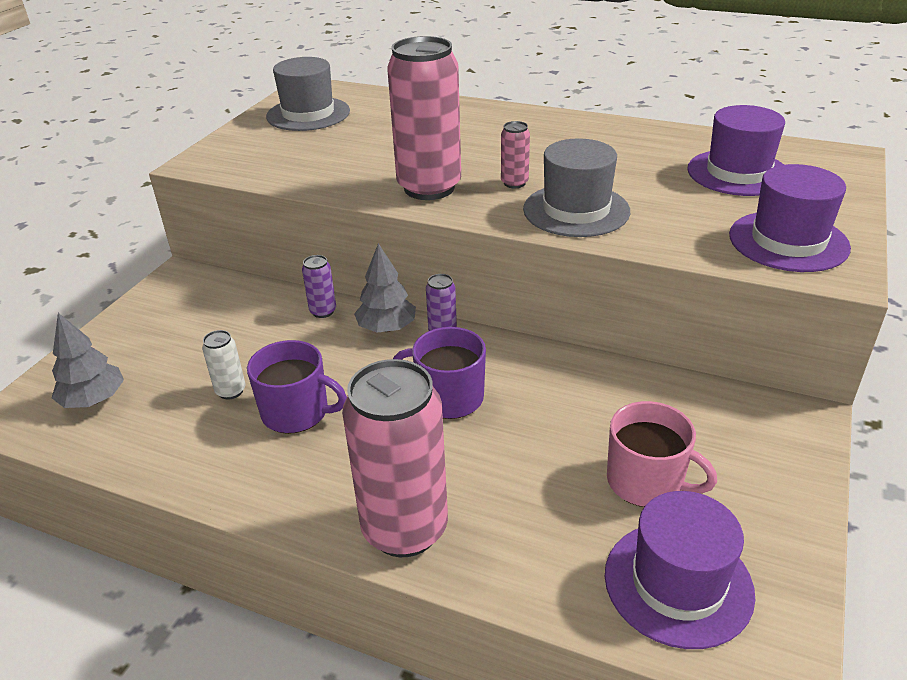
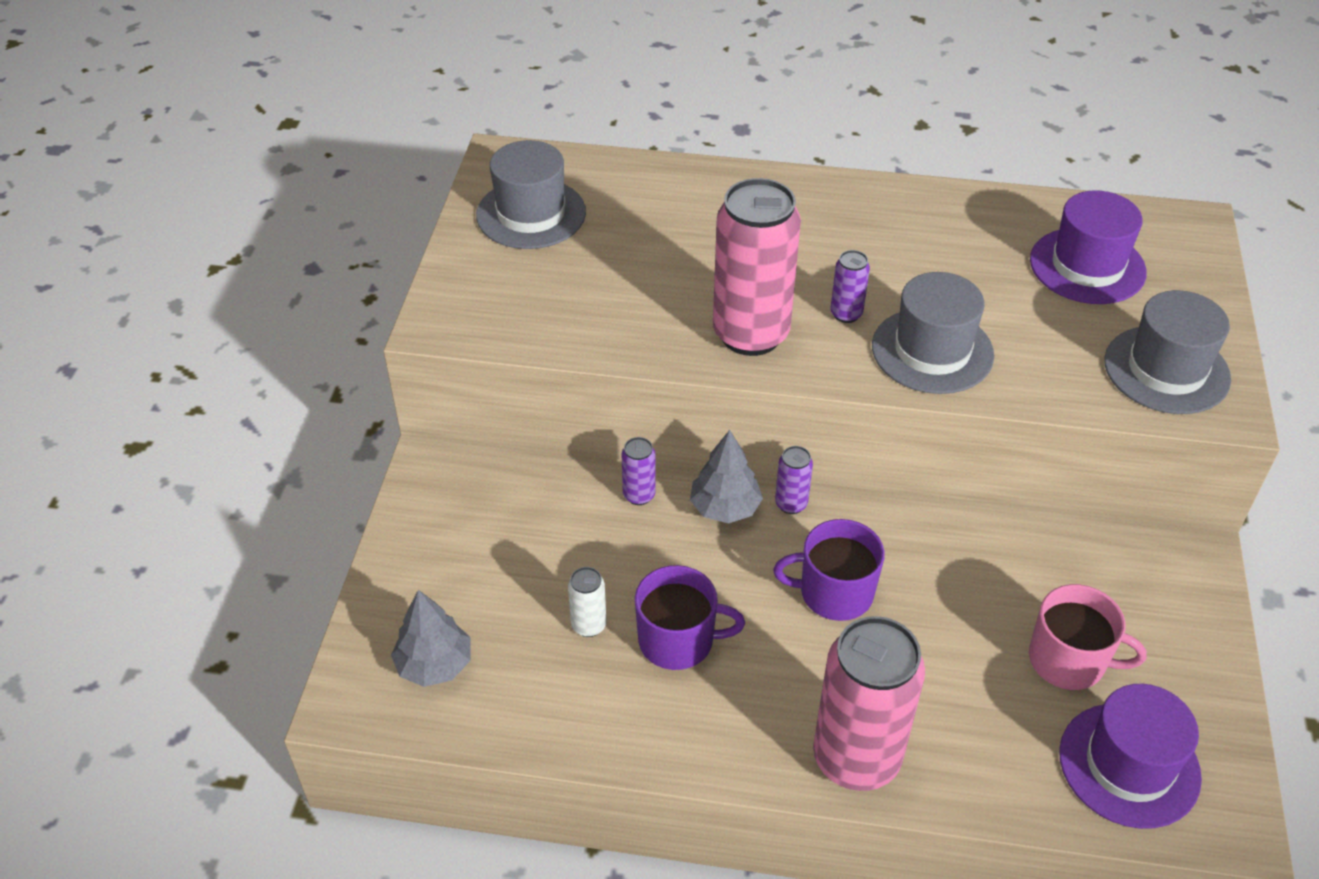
camera: 15 degrees left, 10 degrees up
(514, 183) = (846, 314): pink can -> purple can
(788, 241) = (1166, 370): purple hat -> grey hat

